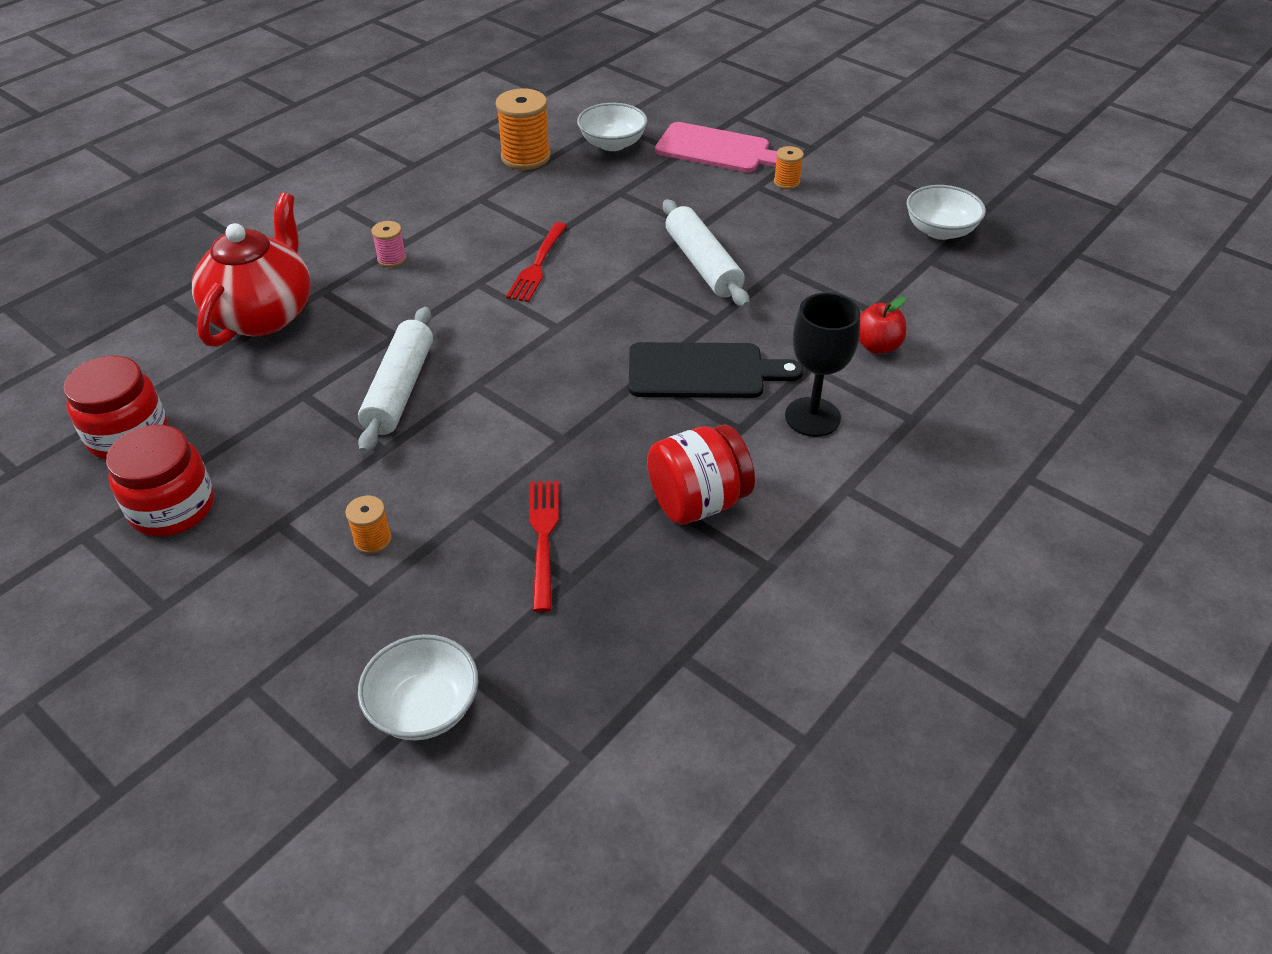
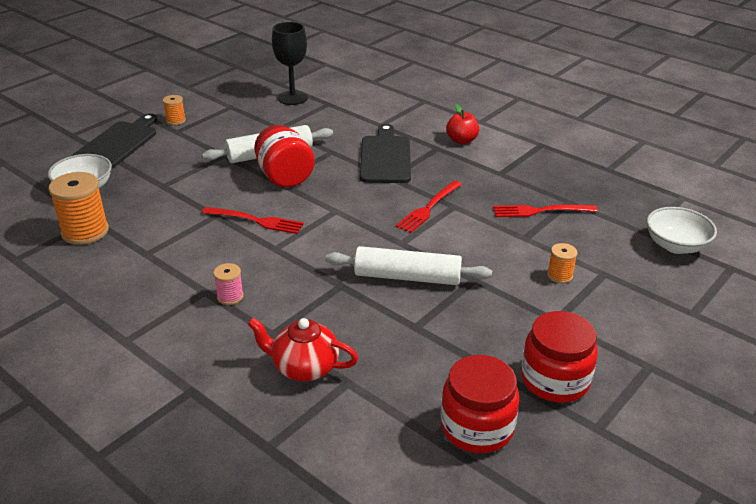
camera: 90 degrees left, 10 degrees down
(263, 314) = (304, 367): red teapot -> red teapot, size x0.62
(558, 413) = (429, 208): none -> red fork
(697, 502) = (499, 162): red jar -> red jar (285, 177)
(717, 149) = (117, 144): pink cutting board -> black cutting board
(812, 417) = (425, 126): black goblet -> black goblet (292, 98)
(877, 346) = (362, 105): red apple -> red apple (461, 140)
(940, 231) = (250, 78): white bowl -> none

